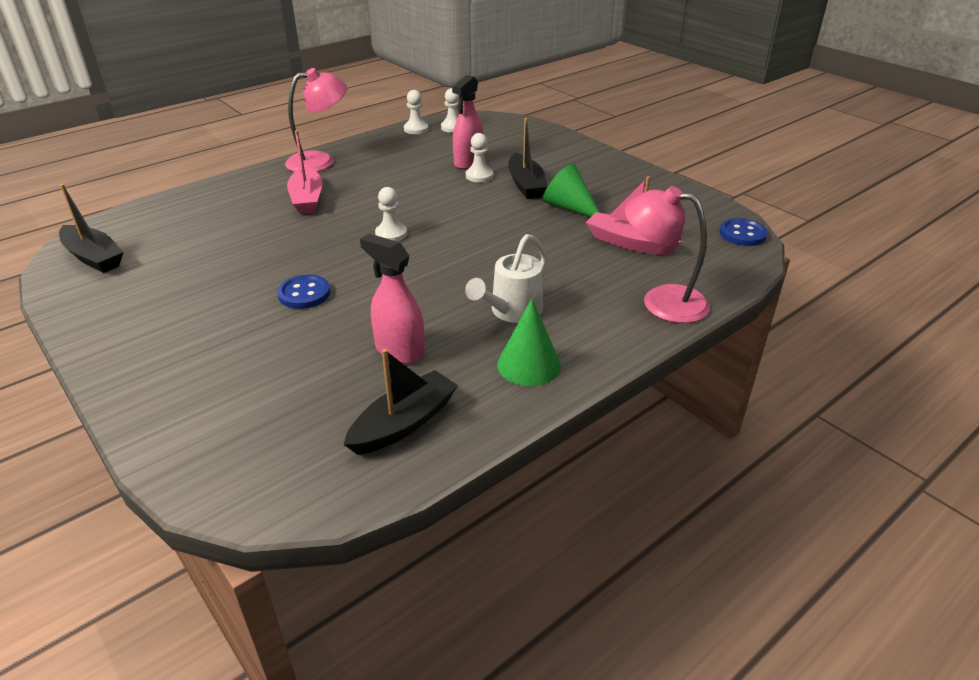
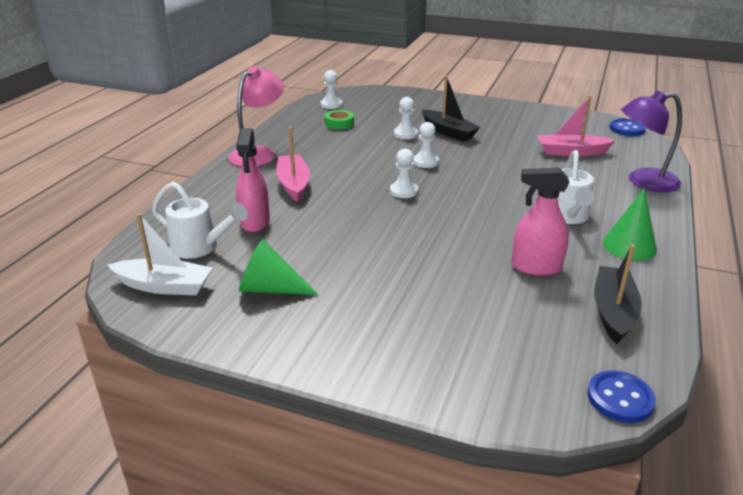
camera: 30 degrees left, 5 degrees down
(94, 257) = (164, 286): black boat -> white boat
(160, 233) = (200, 247): none -> white watering can
(304, 294) = (404, 253): blue button -> blue button (620, 398)
(307, 199) = (293, 184): pink boat -> pink boat turned 150 degrees counterclockwise
(416, 129) = (303, 112): white pawn -> white pawn (425, 162)
(432, 149) = (339, 123): none -> green tape
(468, 162) = (382, 127): pink spray bottle -> pink spray bottle (255, 222)
(569, 208) = (501, 140): green cone -> green cone (270, 288)
(661, 301) = (643, 181): pink lamp -> purple lamp

